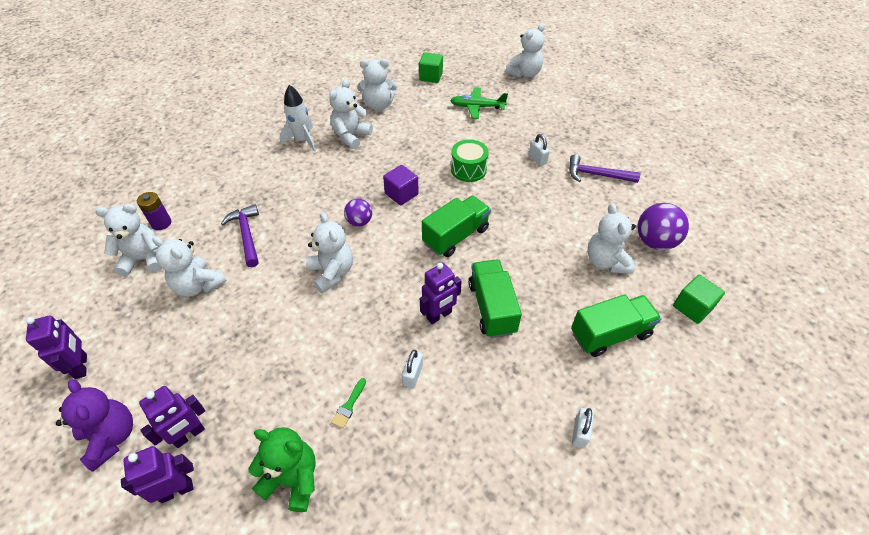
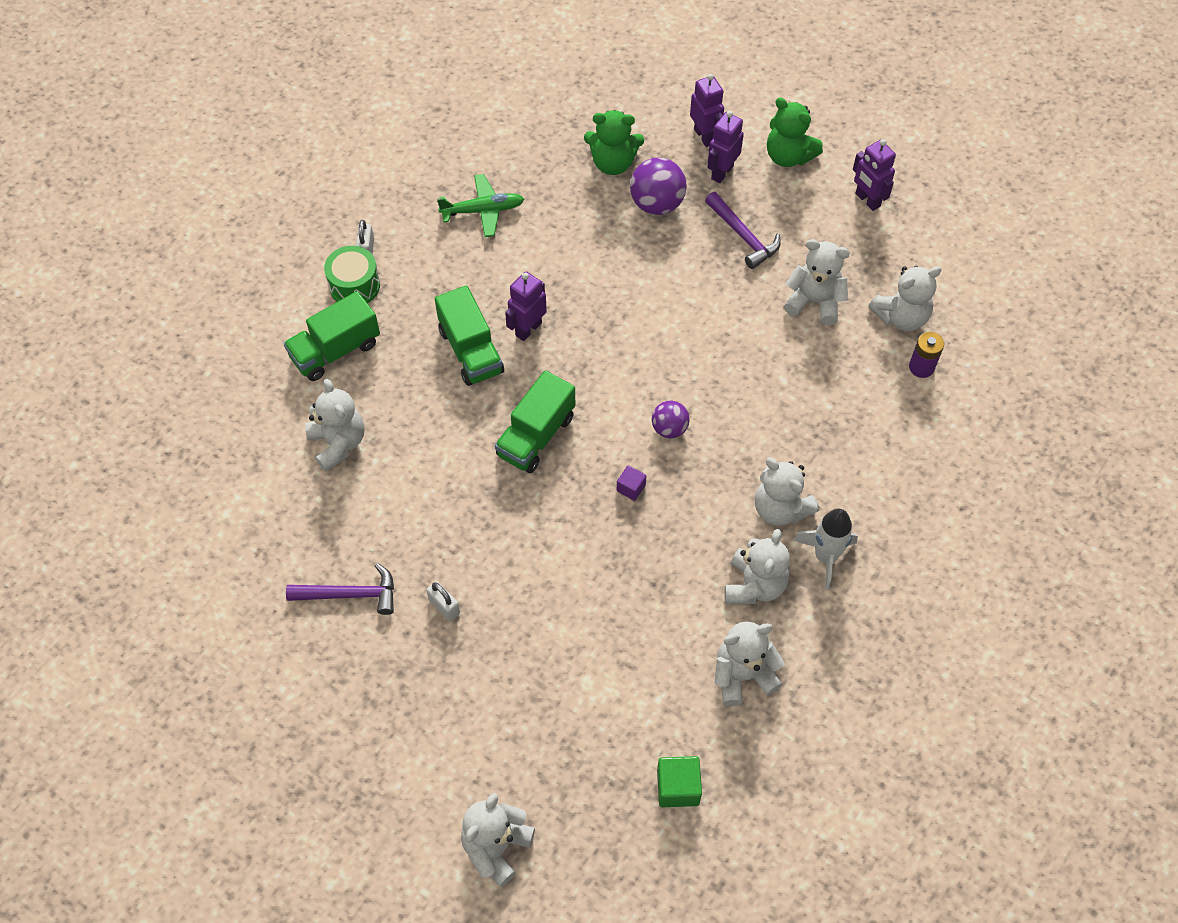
camera: 165 degrees right, 10 degrees up
(111, 437) = (788, 156): purple teddy bear -> green teddy bear
(176, 490) = (704, 136): purple robot -> purple robot turned 75 degrees counterclockwise
(246, 235) = (803, 376): purple hammer -> purple hammer (743, 236)
(332, 273) = (670, 351): white teddy bear -> white teddy bear (780, 508)
(349, 405) = (589, 225): green brush -> none
(401, 194) = (631, 488): purple cube -> purple cube, size x0.61
(413, 375) = (537, 264): white padlock -> none
(468, 169) = (547, 558): green drum -> green drum (354, 285)
(477, 107) = (567, 714): green plane -> green plane (483, 210)
(655, 242) = (273, 488): purple ball -> purple ball (657, 204)
(692, 307) = (238, 404): green cube -> none

